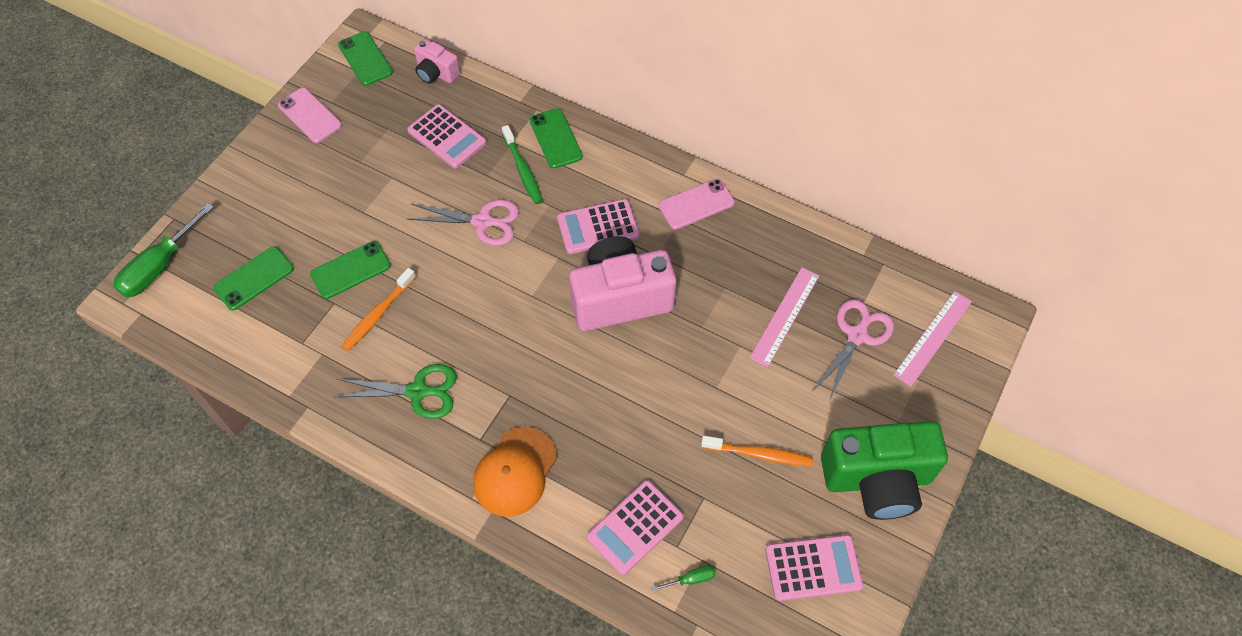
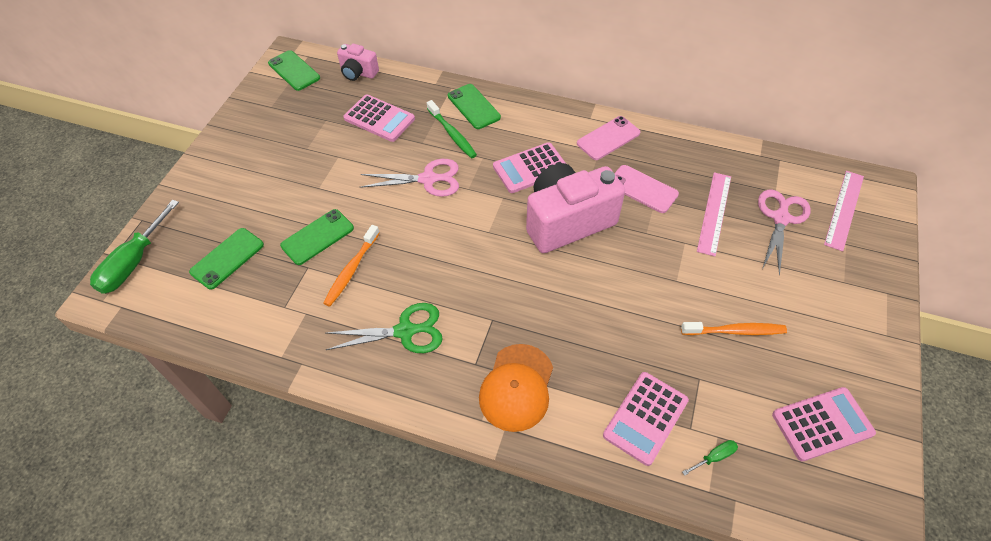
camera: 10 degrees left, 5 degrees down
(310, 115) = (254, 119): pink phone -> pink phone (642, 189)
(877, 480) = (846, 334): green camera -> none

